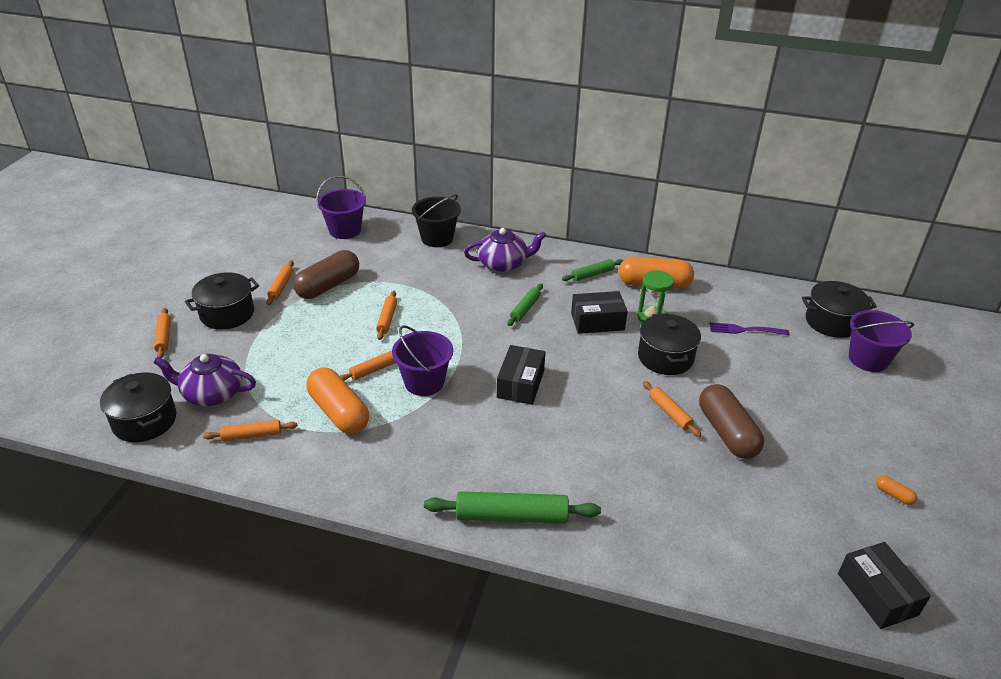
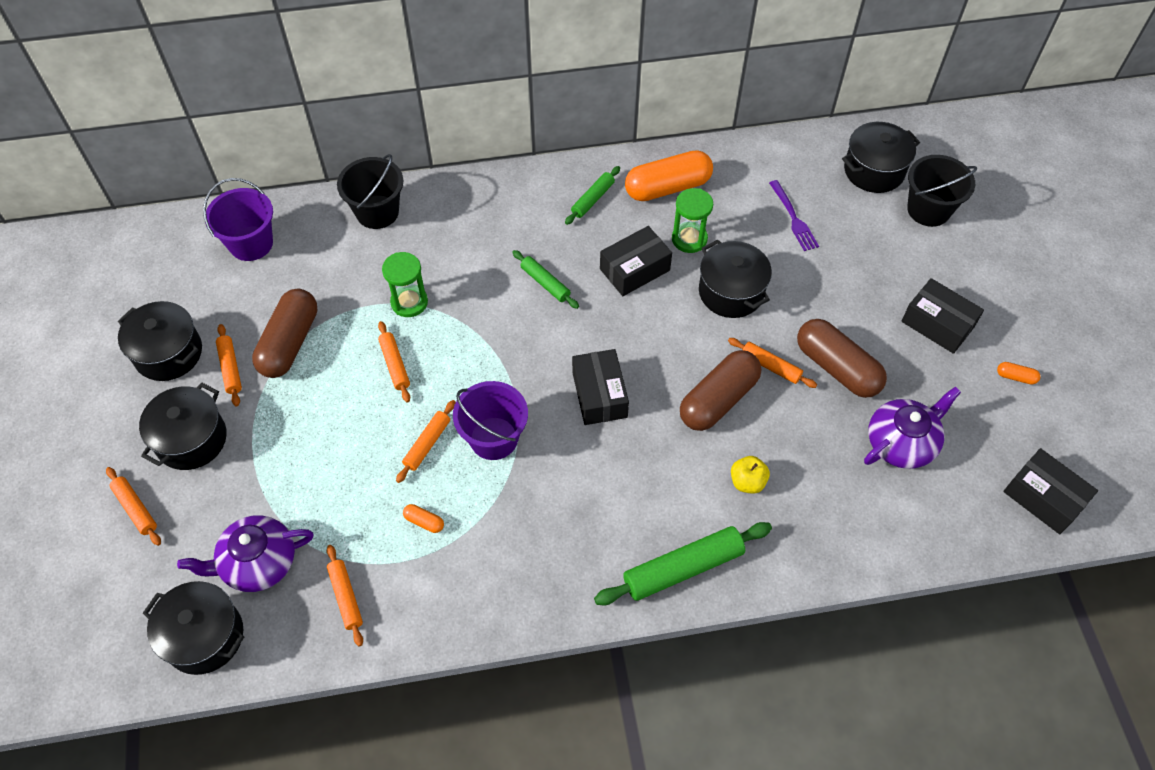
camera: 25 degrees left, 20 degrees up
(250, 267) = (168, 353): none -> black pot
(252, 435) = (346, 597): orange rolling pin -> orange rolling pin turned 75 degrees counterclockwise
(339, 412) = (424, 521): orange capsule -> orange capsule, size x0.41
(422, 289) = (409, 302): none -> green hourglass
(503, 263) = (481, 222): purple teapot -> purple teapot (902, 442)
(525, 309) = (545, 283): green rolling pin -> green rolling pin turned 45 degrees counterclockwise
(603, 479) = (747, 482): none -> yellow apple
(612, 419) = (718, 400): none -> brown capsule
(745, 330) = (793, 218): purple fork -> purple fork turned 90 degrees counterclockwise
(836, 434) = (937, 324): none -> black box
(868, 359) = (928, 210): purple bucket -> black bucket

